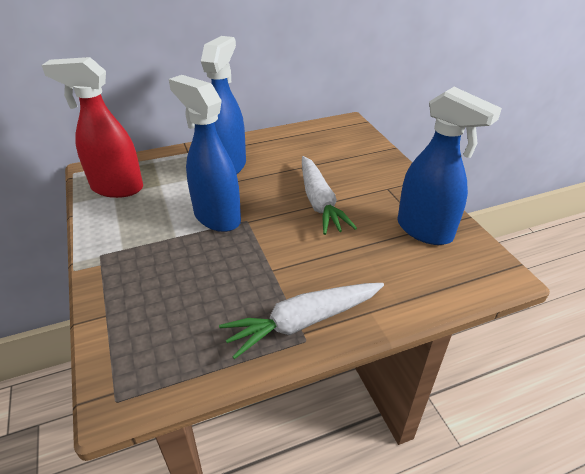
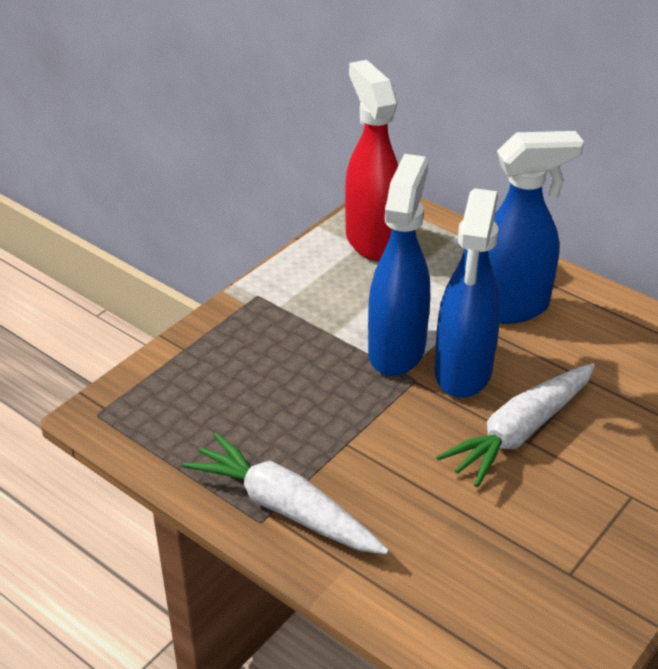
camera: 60 degrees right, 0 degrees up
(425, 231) = (563, 575): blue spray bottle -> blue spray bottle (463, 372)

